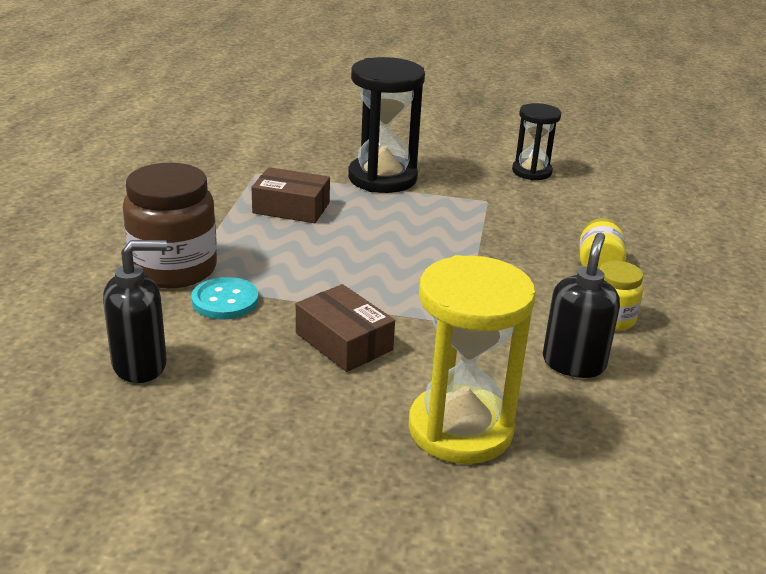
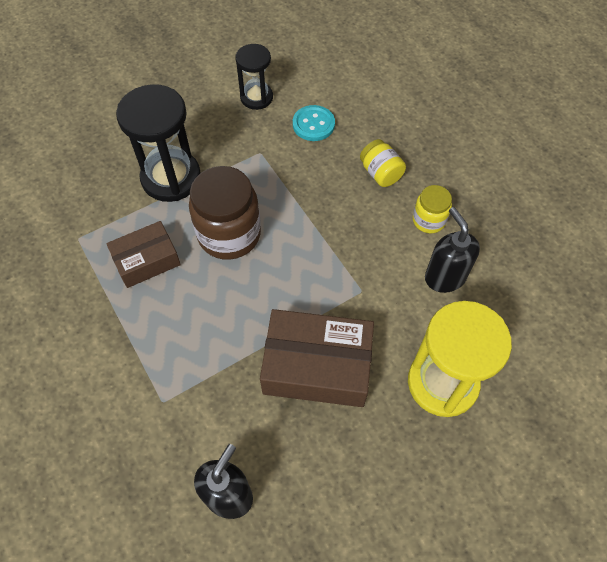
camera: 40 degrees left, 30 degrees up
(174, 269) = (143, 390): brown jar -> brown jar (229, 234)
(225, 301) = (210, 392): turquoise button -> turquoise button (313, 124)
(344, 341) = (317, 366): brown box -> brown box, size x1.61

